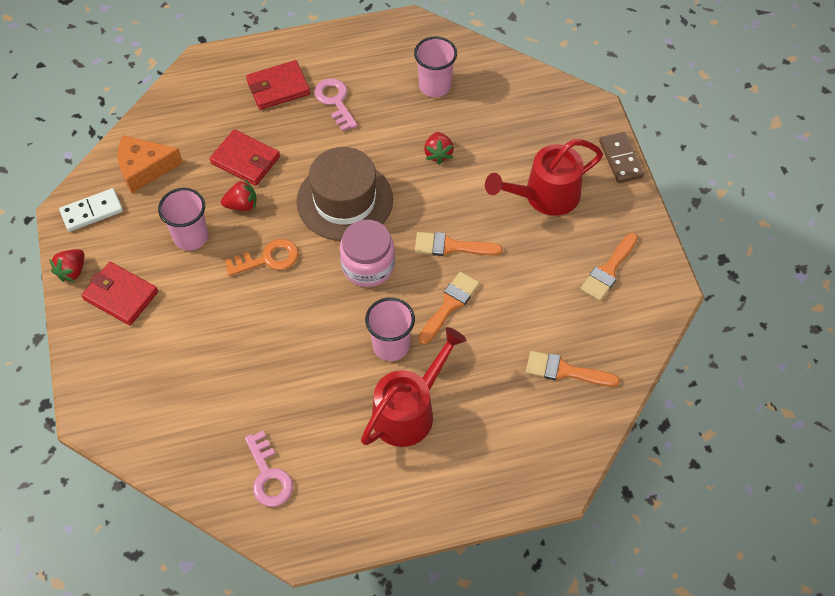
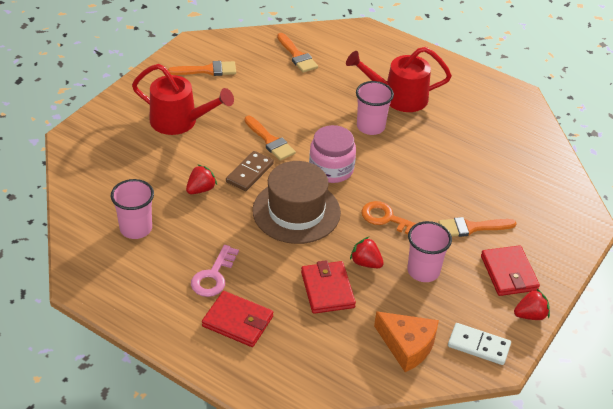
camera: 135 degrees left, 15 degrees down
(268, 475) = (507, 127): pink key -> none
(449, 305) = (313, 119): orange brush -> orange brush (472, 227)
(620, 159) = (109, 104): brown domino -> brown domino (250, 173)

